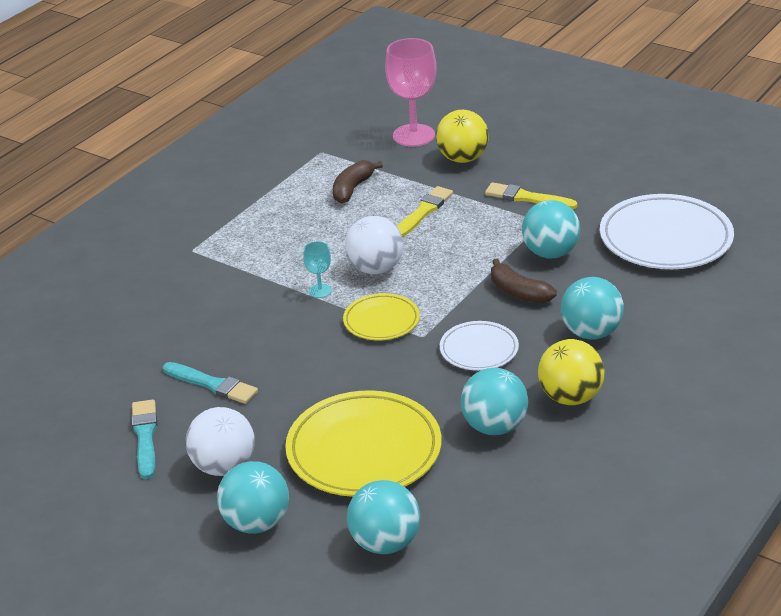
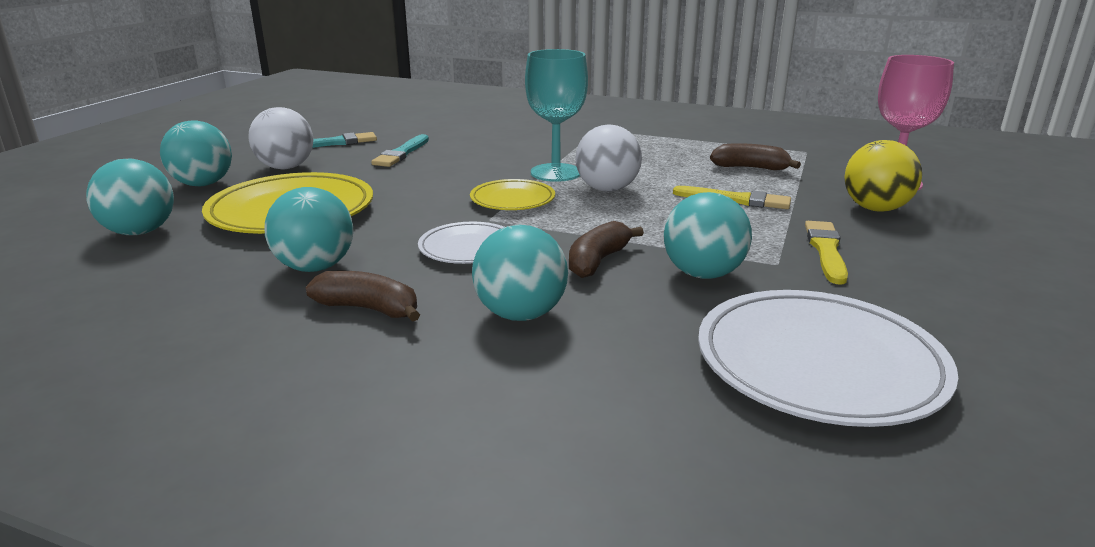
camera: 75 degrees right, 10 degrees down
(320, 291) = (555, 173): turquoise goblet -> turquoise goblet, size x2.13
(570, 397) = (368, 309): yellow ball -> brown banana

